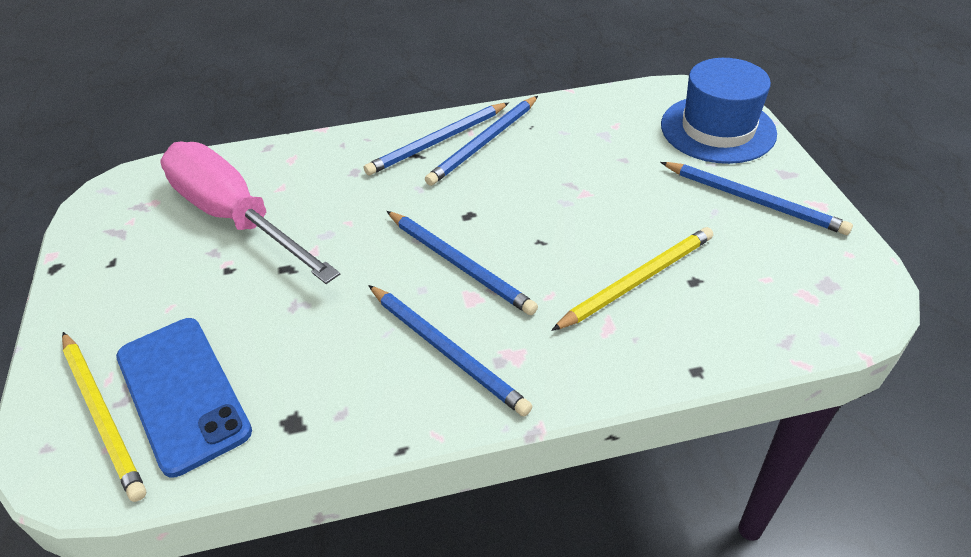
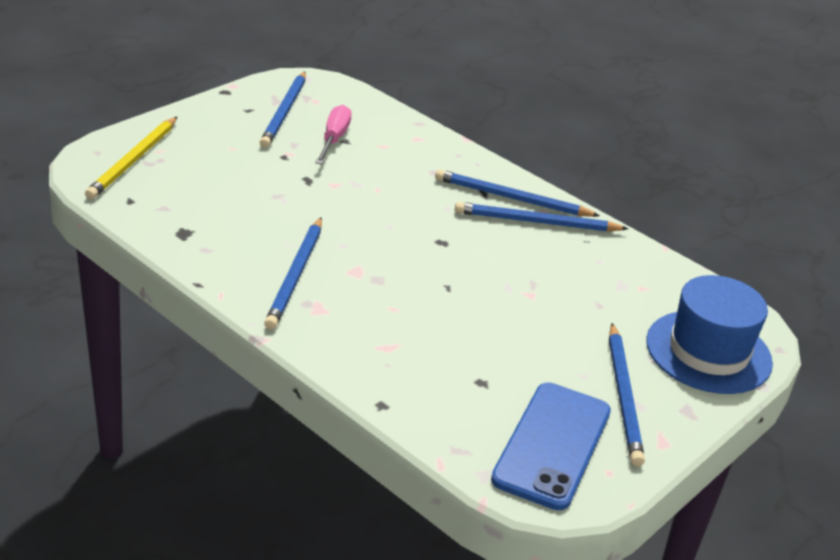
camera: 50 degrees right, 10 degrees down
(182, 393) = (171, 182): blue phone -> blue phone (552, 445)
(235, 218) = (334, 139): pink screwdriver -> pink screwdriver, size x0.49
(459, 264) = (384, 254): blue pencil -> blue pencil (284, 112)
(637, 280) = (452, 350): yellow pencil -> none

